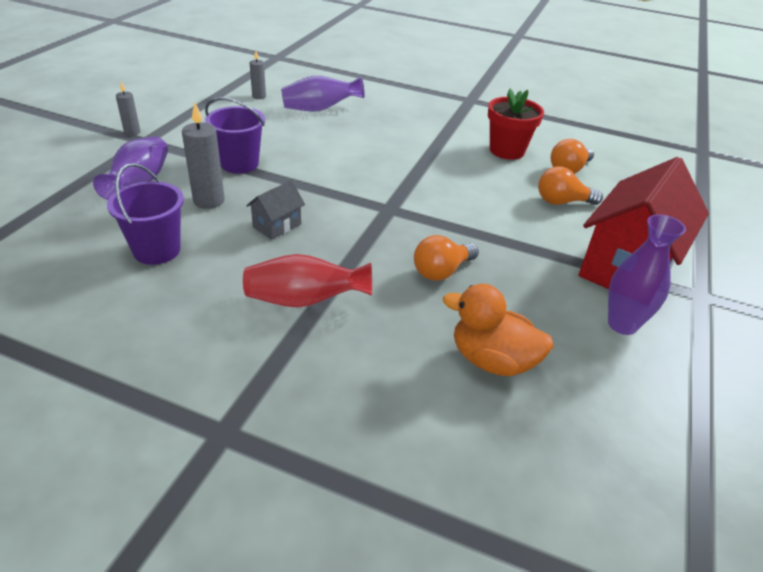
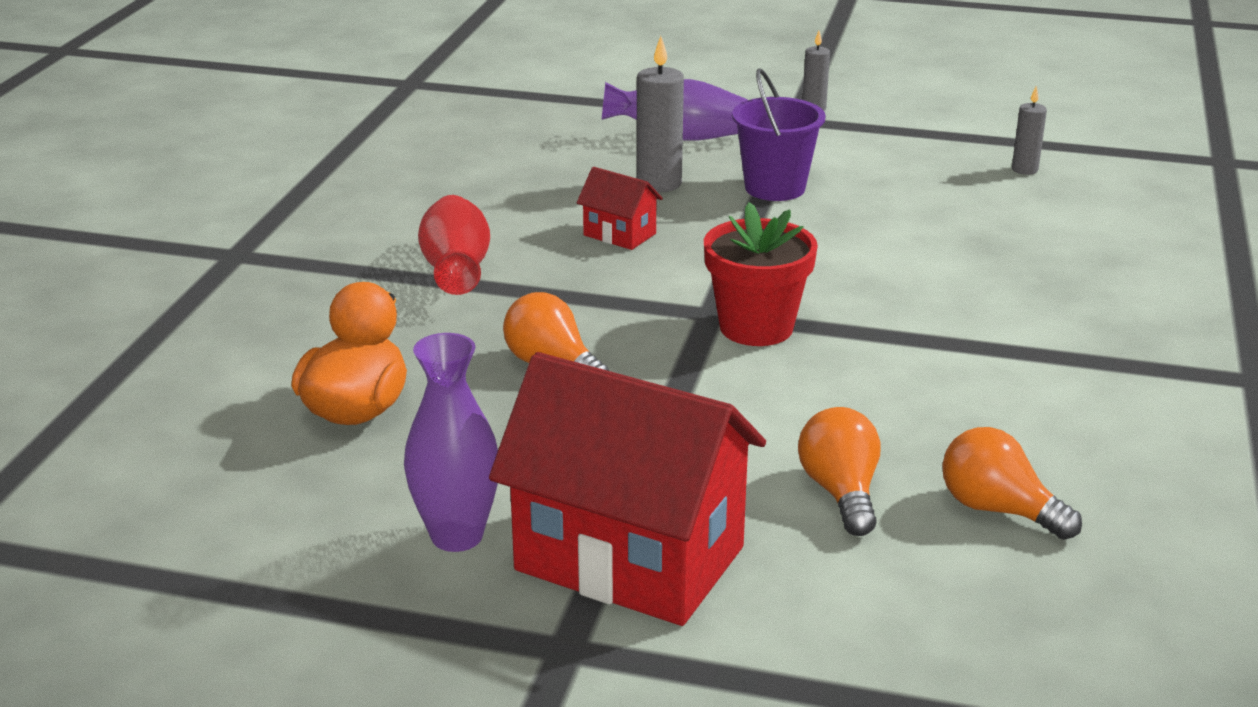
camera: 85 degrees right, 10 degrees down
(157, 250) = (531, 173): purple bucket -> none
(277, 225) = (619, 234): grey house -> red house
(320, 109) = (1027, 224): purple vase -> none
(507, 150) = (1025, 428): red flower pot -> red flower pot (756, 327)

